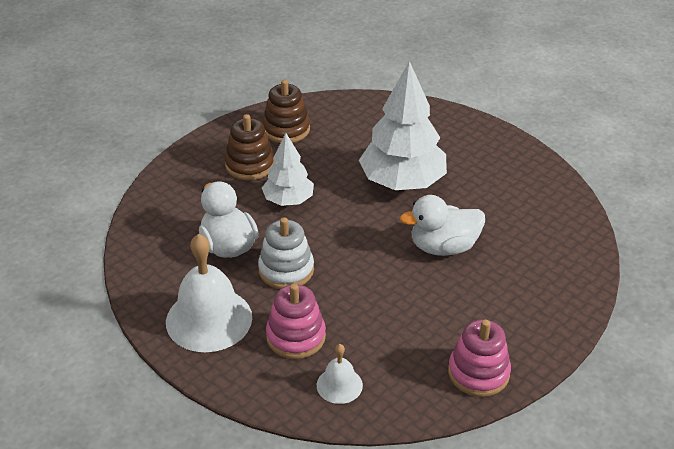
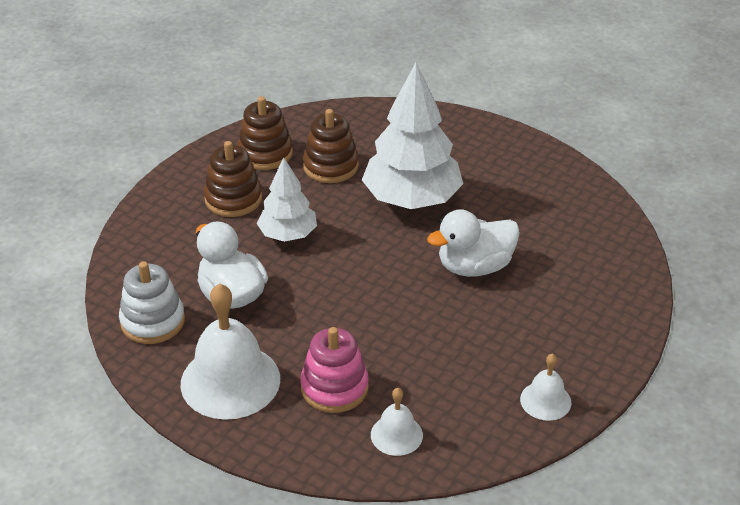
camera: 10 degrees left, 0 degrees up
(286, 270) = (305, 314): white stacking toy -> white stacking toy (152, 321)
(339, 146) = (330, 166): none -> brown stacking toy
(478, 373) = (545, 400): pink stacking toy -> white bell

